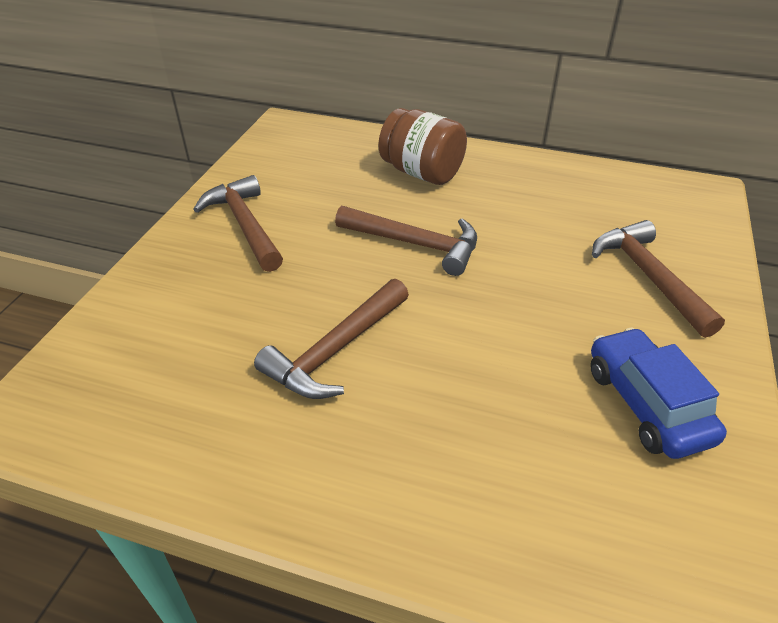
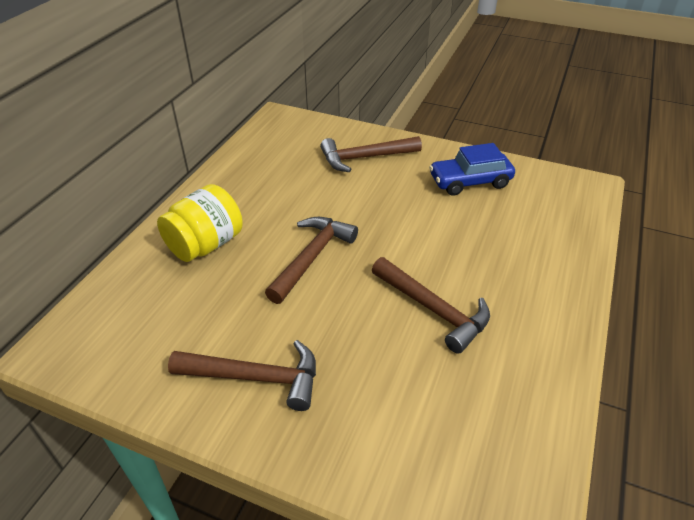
camera: 85 degrees left, 0 degrees up
(244, 225) = (256, 377): brown hammer -> brown hammer turned 150 degrees counterclockwise
(422, 173) = (206, 244): brown jar -> yellow jar

